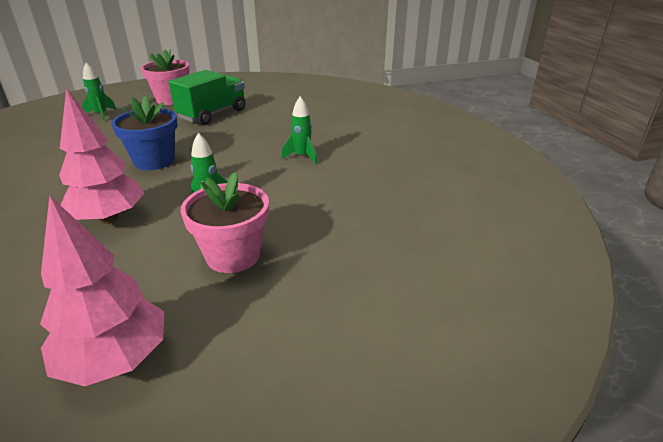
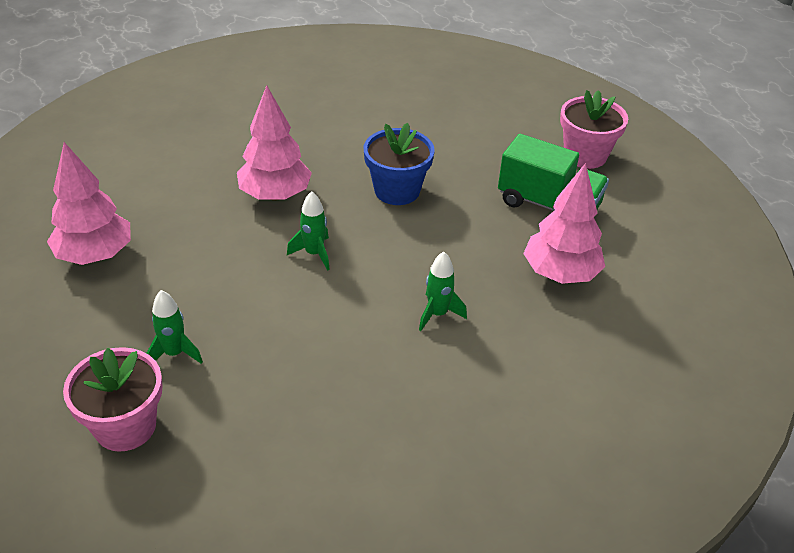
camera: 80 degrees right, 10 degrees up
(101, 115) = (510, 114): green rocket -> green rocket (174, 353)
(233, 255) = (217, 290): pink flower pot -> pink flower pot (125, 426)
(279, 118) = (560, 273): none -> pink tree

